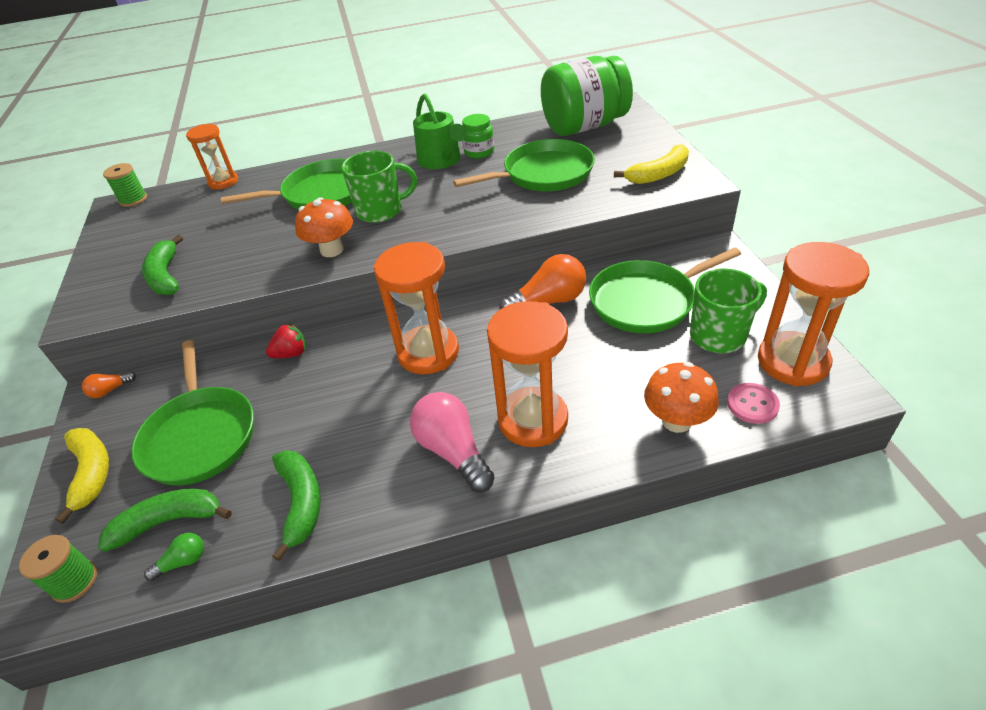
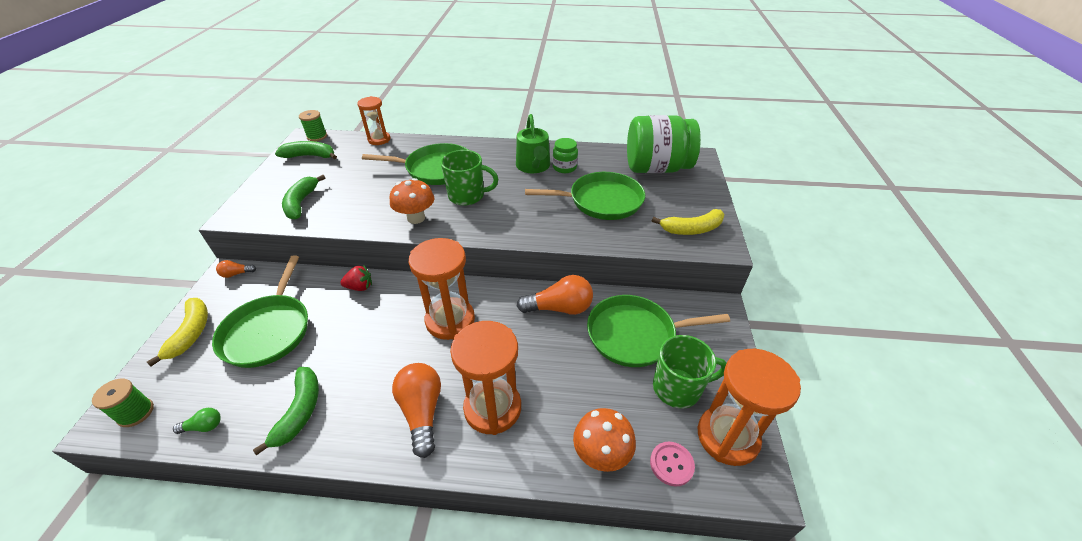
camera: 15 degrees right, 0 degrees up
(169, 521) = (213, 391): green banana -> green banana (310, 156)
(453, 451) = (422, 412): pink light bulb -> orange light bulb

